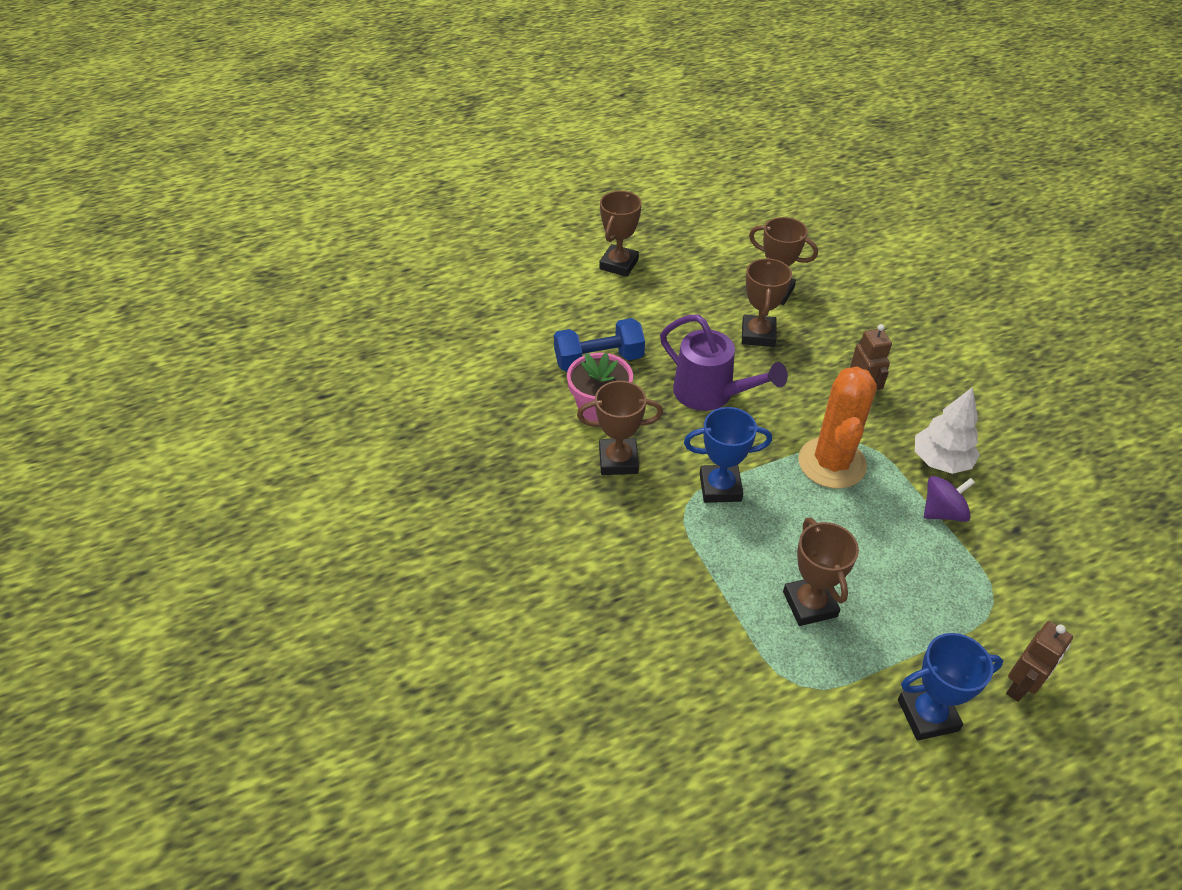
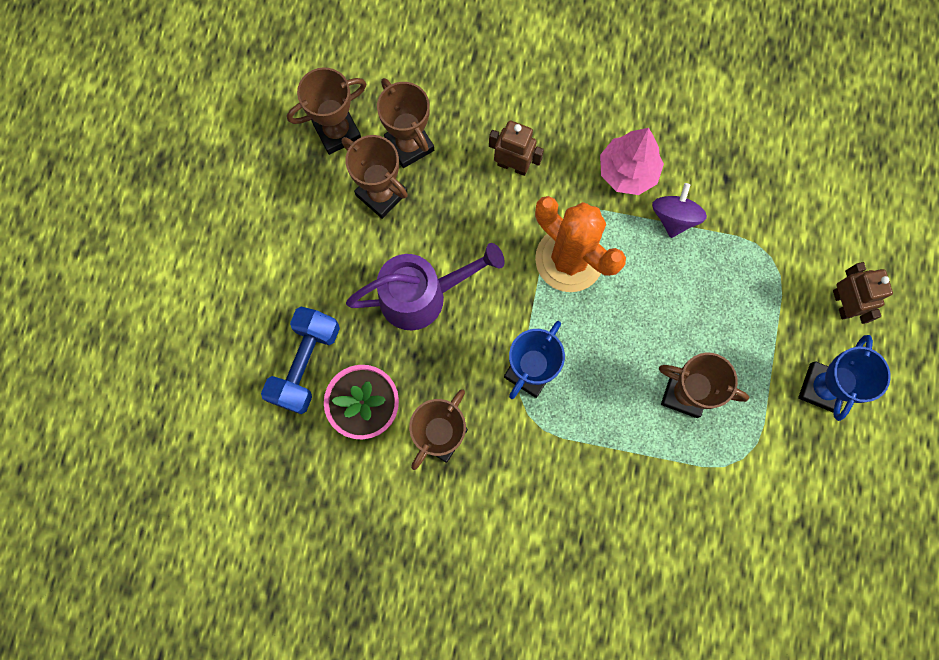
camera: 55 degrees left, 30 degrees up
(619, 264) = (183, 246): brown trophy -> brown trophy (409, 145)
(940, 461) = (627, 172): white tree -> pink tree

